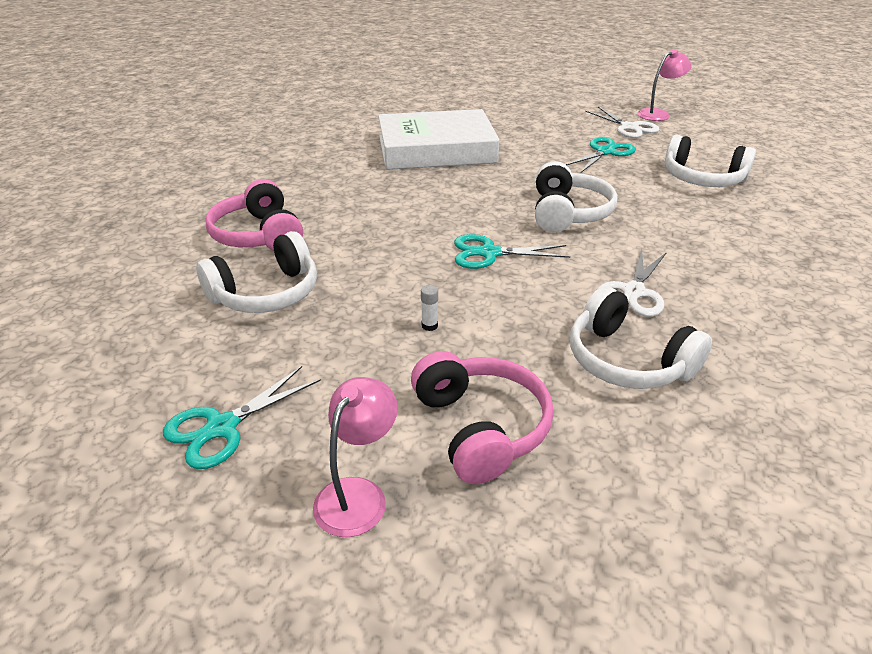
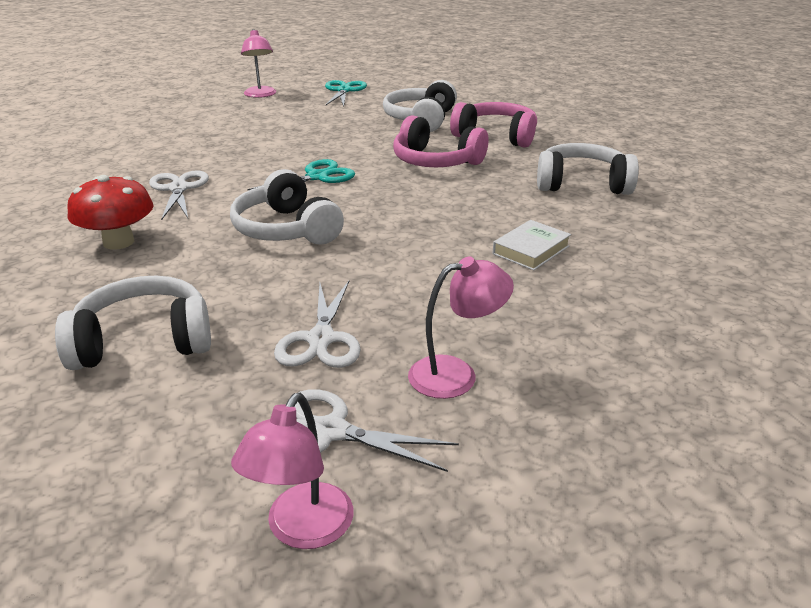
camera: 140 degrees right, 5 degrees down
(429, 326) = (303, 135): white glue stick -> none
(436, 149) = (531, 250): white book -> white book, size x0.41
(480, 428) = (228, 117): pink headphones -> pink headphones (436, 161)
(558, 125) = (456, 374): none -> pink lamp
(605, 152) = (321, 339): turquoise scissors -> white scissors
(627, 360) = (164, 156): white headphones -> white headphones (582, 184)
(708, 249) = (118, 242): none -> red mushroom

